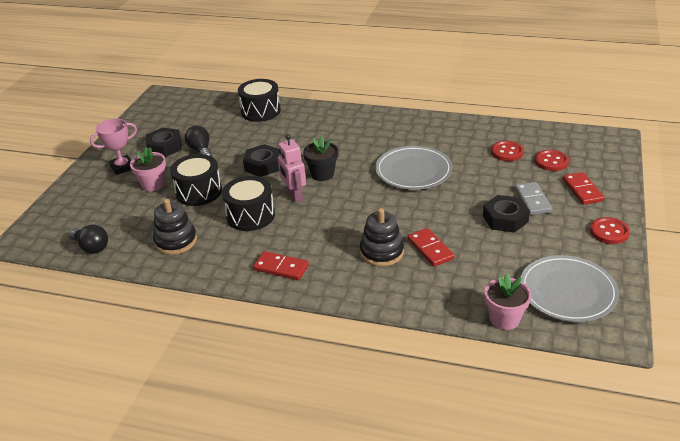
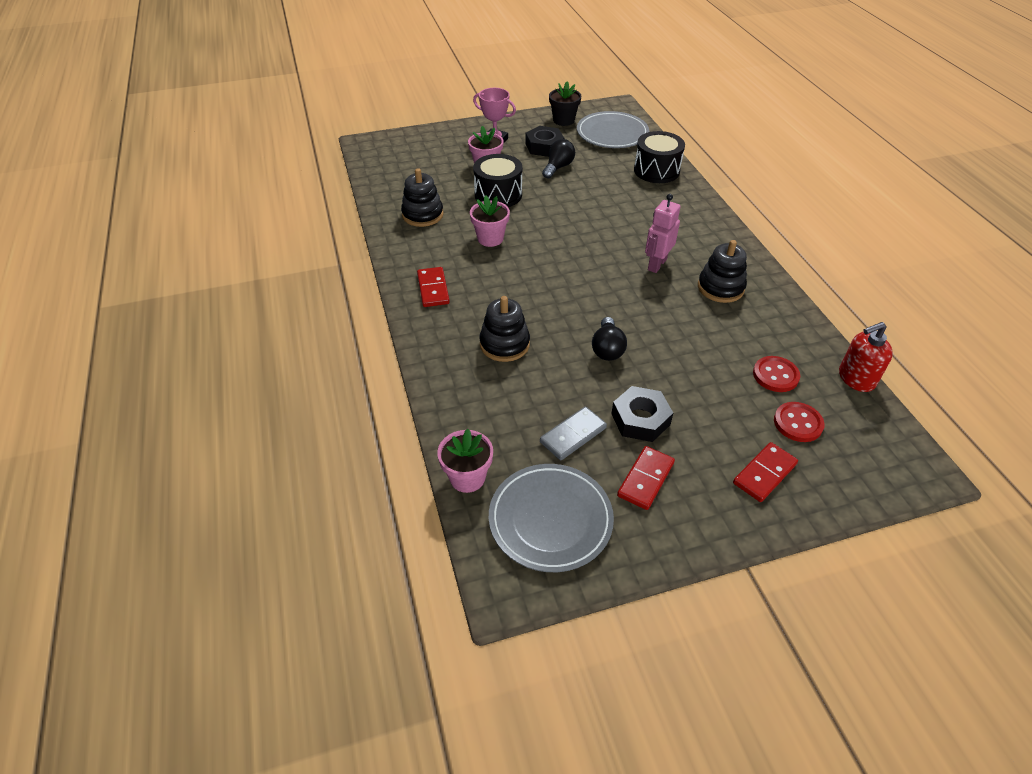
camera: 55 degrees right, 10 degrees up
(91, 247) = (383, 178): black light bulb -> black light bulb (607, 349)
(250, 216) = (490, 238): black drum -> pink flower pot
(263, 165) = (571, 211): black nut -> none
(294, 195) = (543, 250): pink robot -> pink robot (656, 264)
(322, 174) = (593, 253): black flower pot -> black flower pot (563, 120)
(411, 138) = (720, 288): none -> black stacking toy
(413, 171) = (660, 313): grey plate -> grey plate (612, 134)
(430, 249) = (537, 377): red domino -> red domino (645, 479)
(531, 127) = (856, 378): none -> red soap dispenser
(532, 200) = (698, 432): grey domino -> grey domino (573, 435)
(609, 232) = (699, 527): red button -> none

